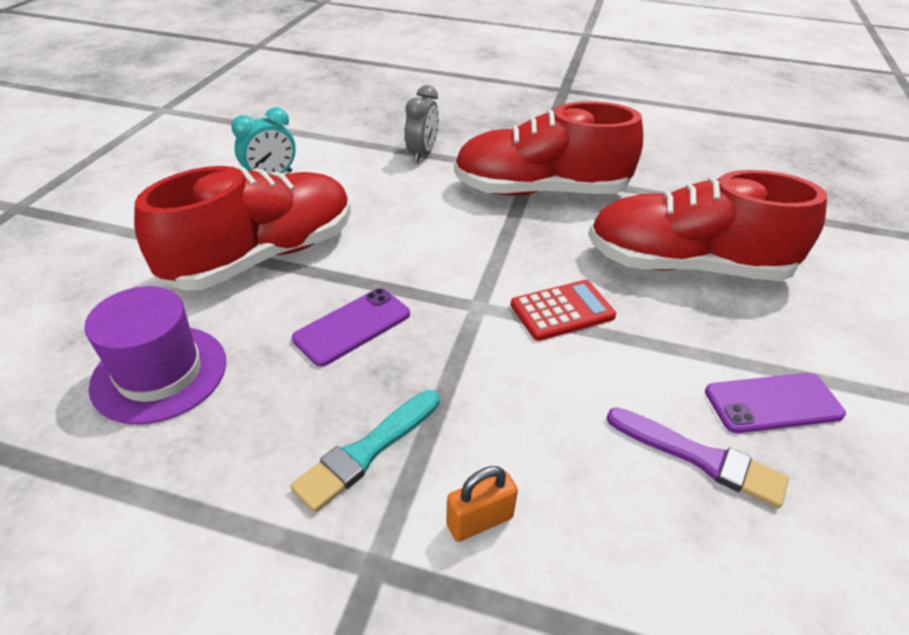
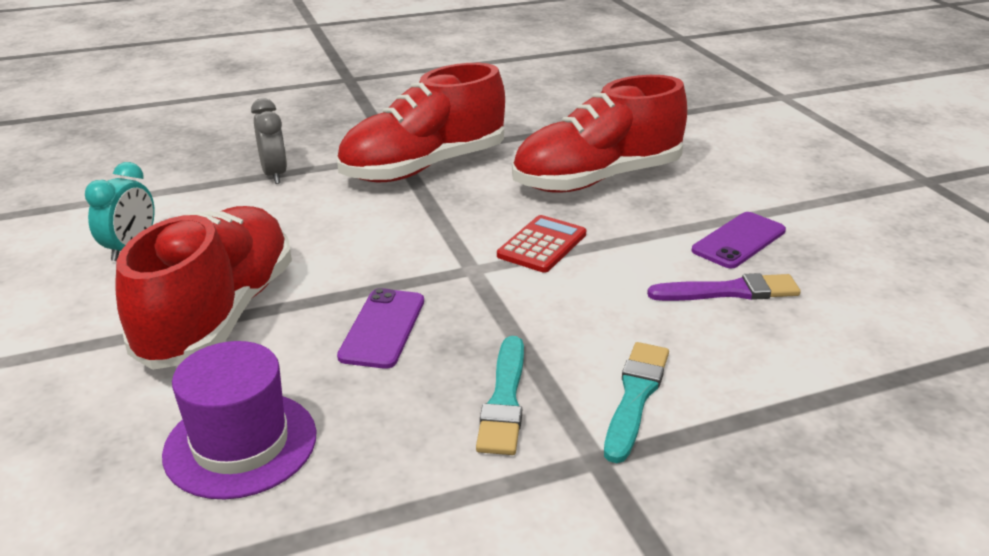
camera: 35 degrees left, 10 degrees down
(479, 521) = (635, 396): orange padlock -> turquoise brush

